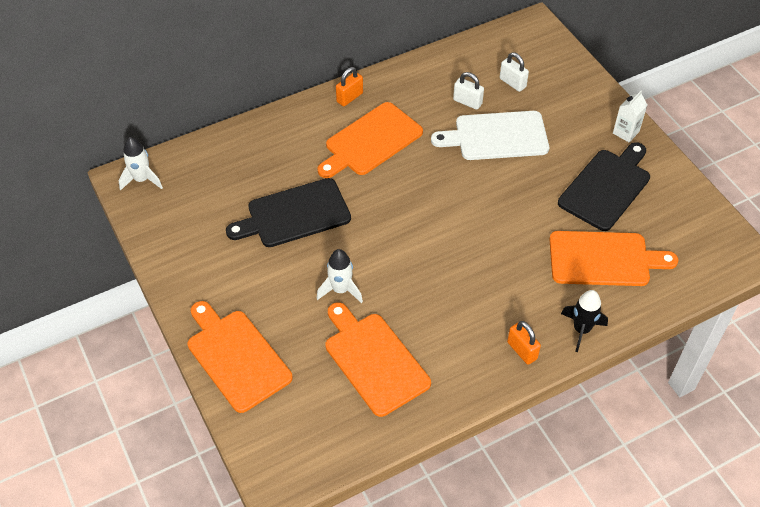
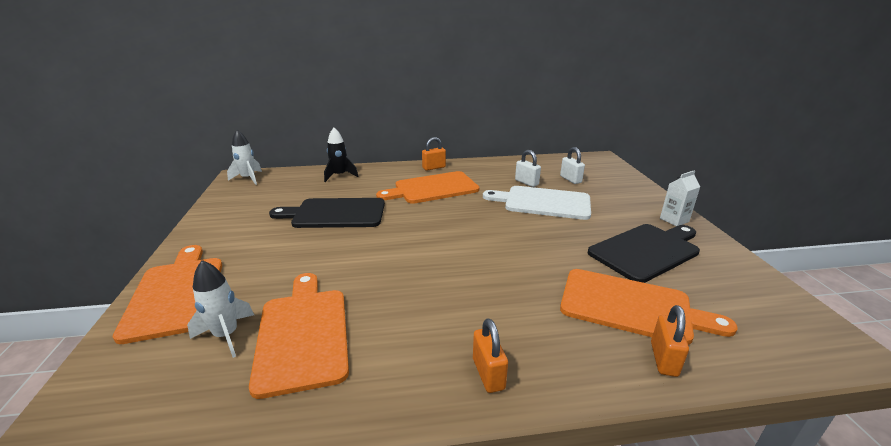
camera: 20 degrees right, 25 degrees down
(340, 290) = (326, 267): white rocket -> white rocket (226, 335)
(581, 330) = (582, 372): black rocket -> black rocket (340, 176)
(631, 302) = (663, 359): none -> orange padlock

